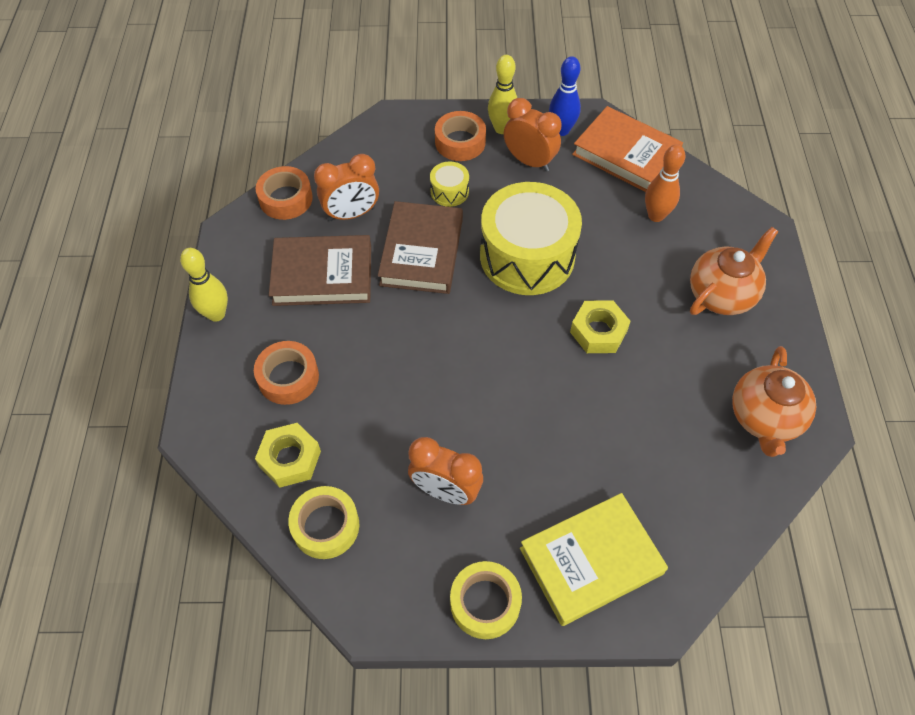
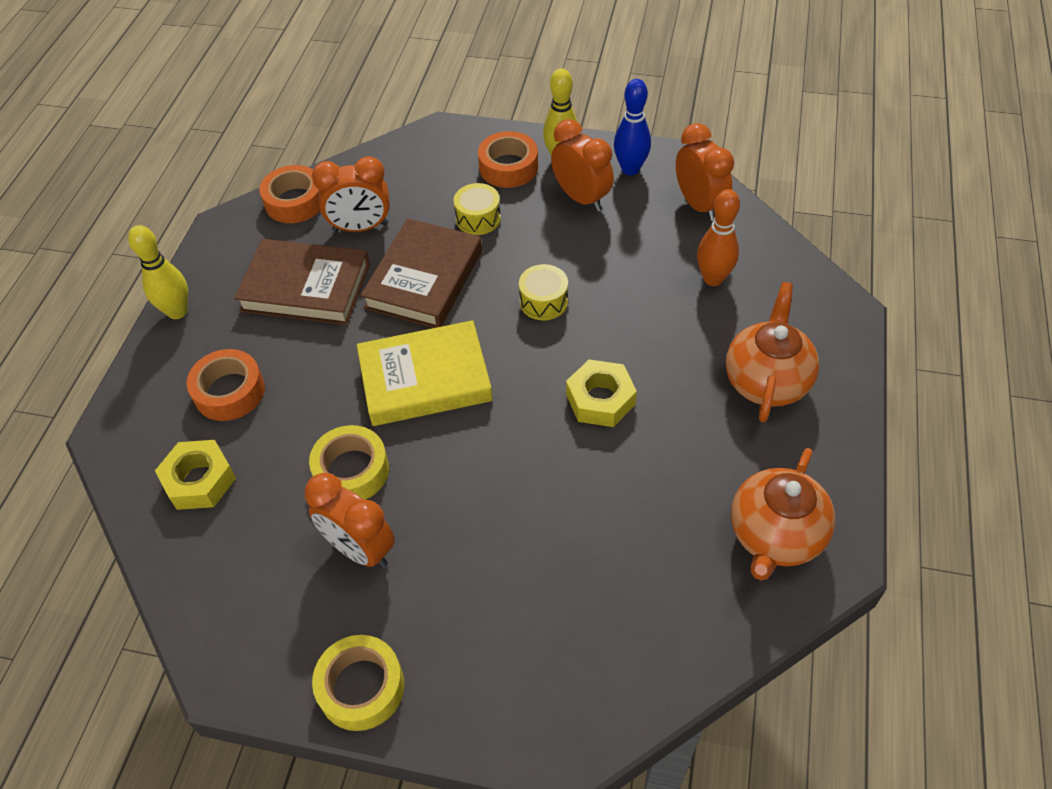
camera: 15 degrees right, 5 degrees down
(326, 526) = (212, 562): yellow tape -> yellow tape (351, 470)
(527, 256) = (543, 301): yellow drum -> yellow drum, size x0.43
(591, 561) = (503, 665): yellow book -> yellow book (425, 379)
(626, 154) = (698, 205): orange book -> orange clock
(722, 294) = (766, 380): orange teapot -> orange teapot turned 45 degrees counterclockwise

